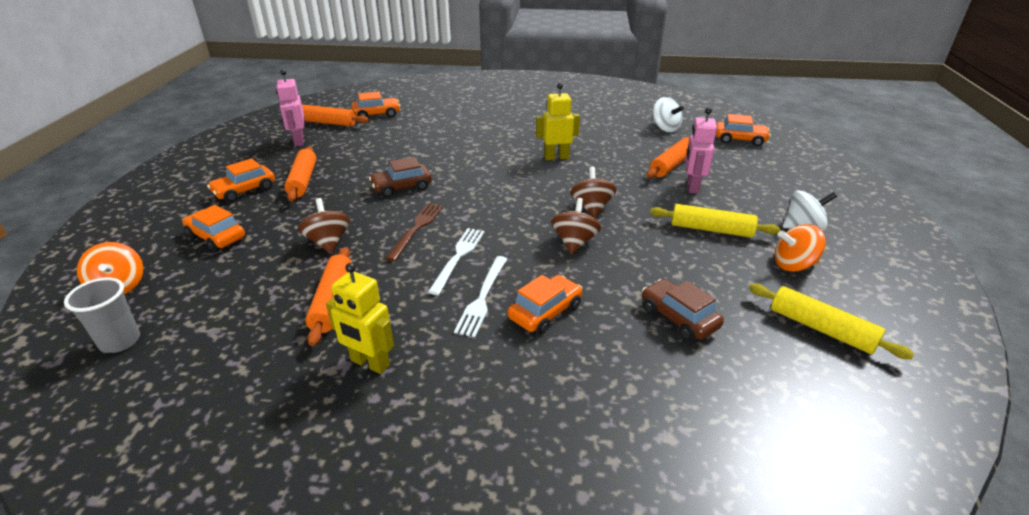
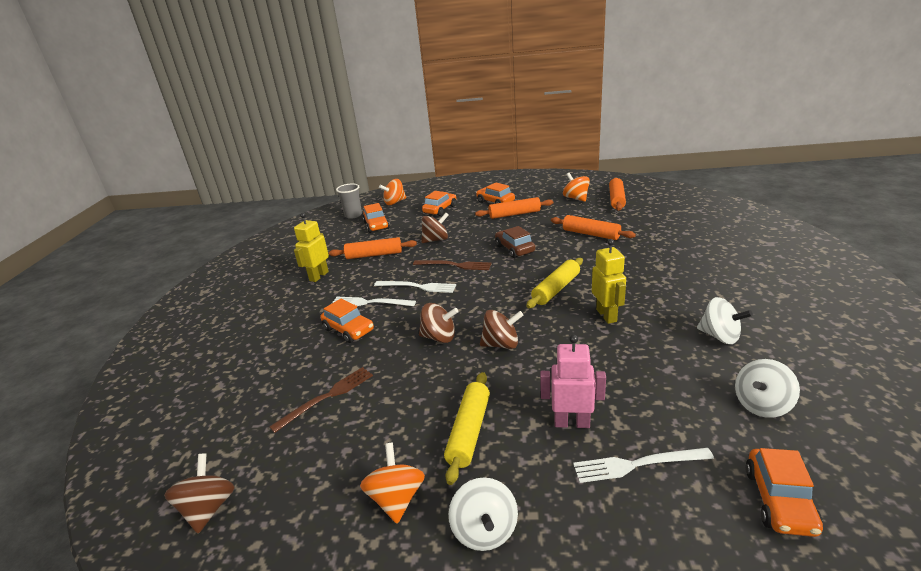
camera: 90 degrees right, 5 degrees down
(298, 141) = (576, 198): pink robot -> orange spinning top
(377, 114) = (648, 213): orange car -> orange car (376, 225)
(593, 125) = (719, 336): none -> white spinning top
(672, 165) = (630, 407): orange rolling pin -> orange rolling pin (591, 234)
(678, 318) = (327, 397): brown car -> brown fork
(726, 170) = (637, 464): none -> white fork
(821, 329) = (287, 498): yellow rolling pin -> yellow rolling pin (556, 289)
(859, 387) = (208, 508): none -> brown spinning top

